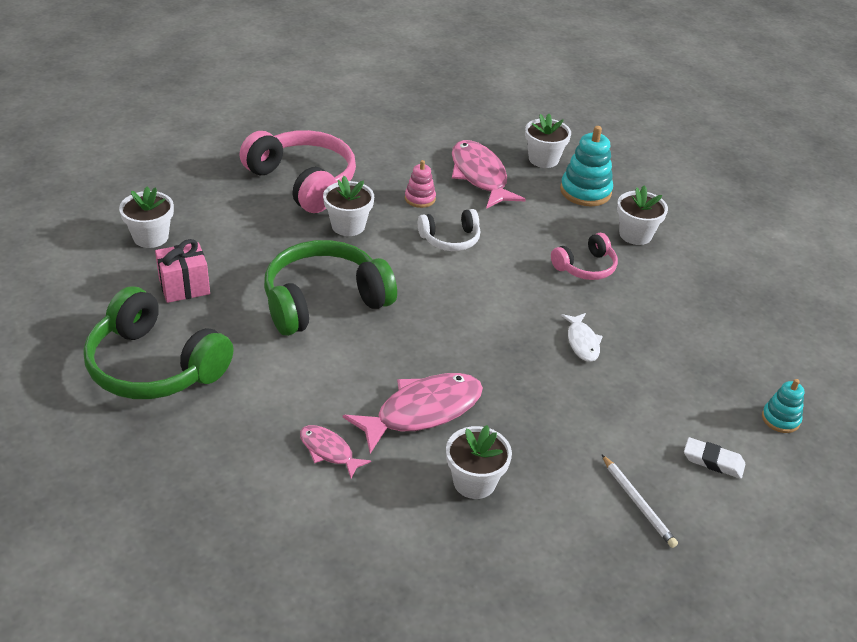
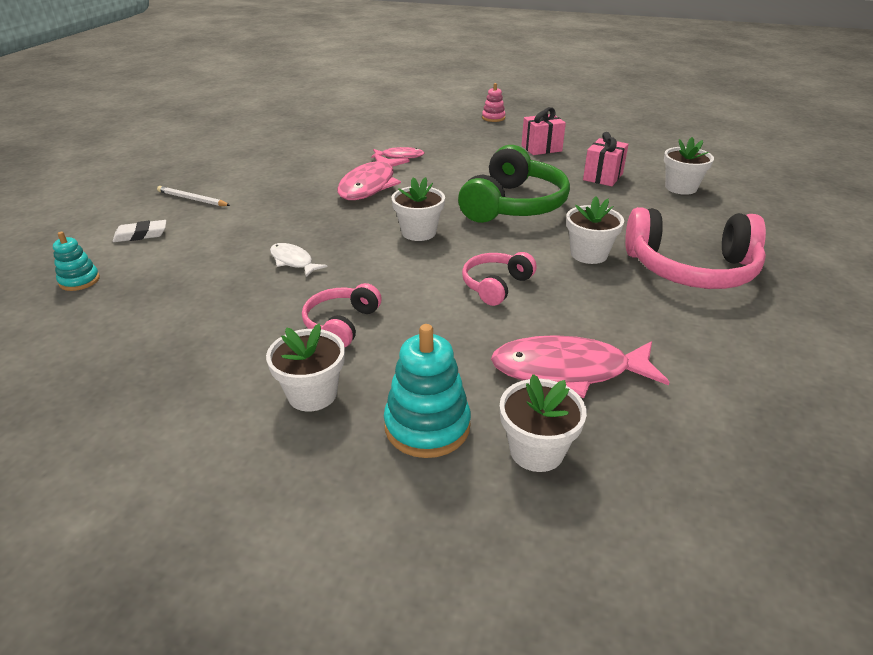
camera: 145 degrees right, 5 degrees down
(154, 366) = (541, 148): green headphones -> pink gift
(420, 198) = (580, 308): pink stacking toy -> pink stacking toy (493, 118)
(450, 239) = (496, 285): white headphones -> pink headphones
(474, 482) = (305, 173): white flower pot -> white flower pot (419, 232)
(480, 176) = (569, 370): pink fish -> pink fish turned 150 degrees clockwise

